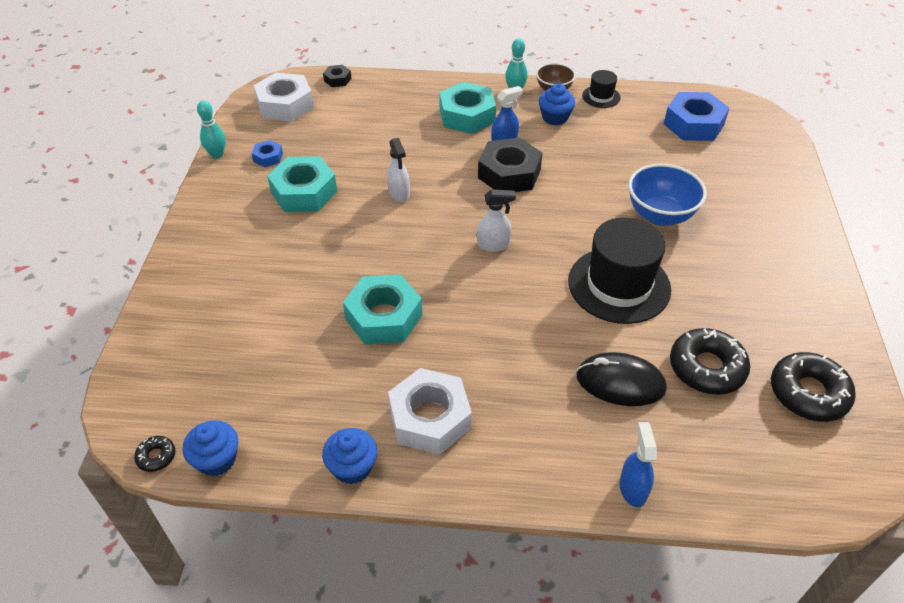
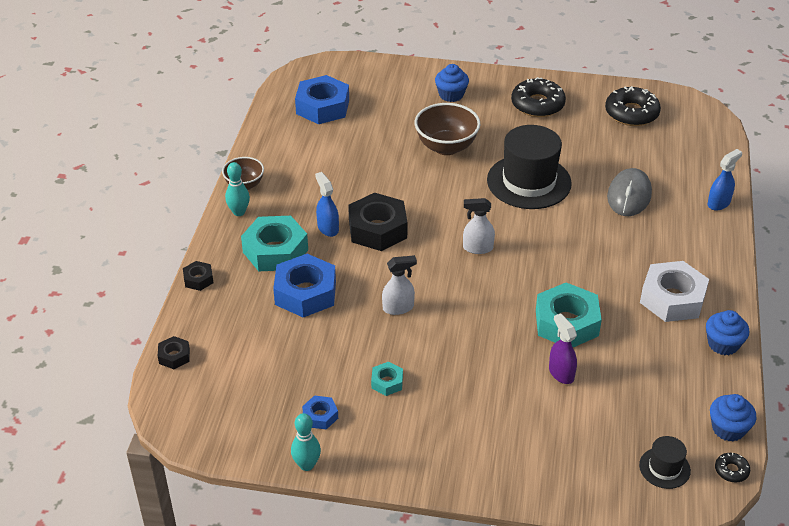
camera: 85 degrees left, 5 degrees down
(285, 105) = (216, 404): white nut -> none
(304, 192) = (387, 382): turquoise nut -> turquoise nut, size x0.48
(310, 311) = (561, 373): none -> purple spray bottle
(414, 137) = (305, 293): none -> blue nut
(425, 80) = (198, 279): none -> black nut
(493, 245) = (477, 248): white spray bottle -> white spray bottle turned 90 degrees counterclockwise
(555, 117) = (293, 190): blue cupcake -> blue cupcake (451, 95)
(601, 97) = (265, 155): black hat -> black hat (664, 468)
(620, 382) = (629, 195): black mouse -> grey mouse
(633, 488) = (719, 203): blue spray bottle -> blue spray bottle turned 135 degrees clockwise
(660, 215) = (446, 147): blue bowl -> brown bowl
(706, 368) = (612, 152): black donut -> black donut (537, 104)

